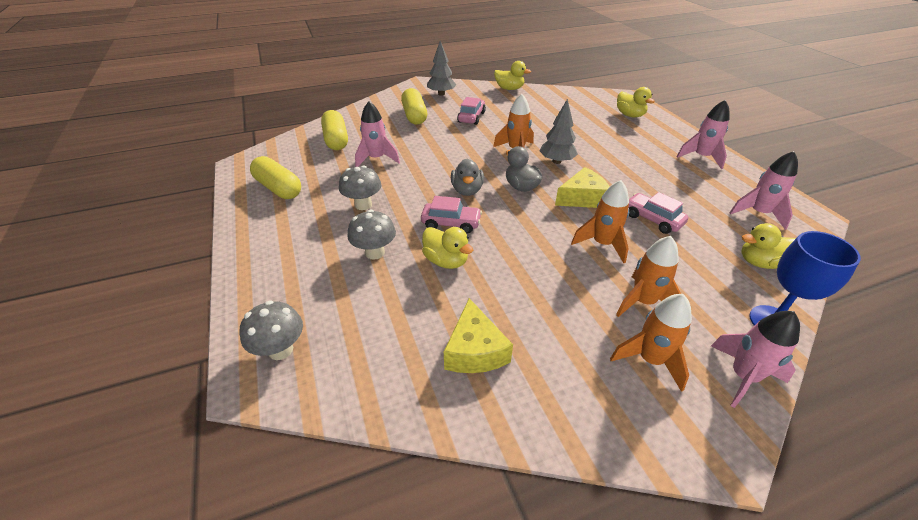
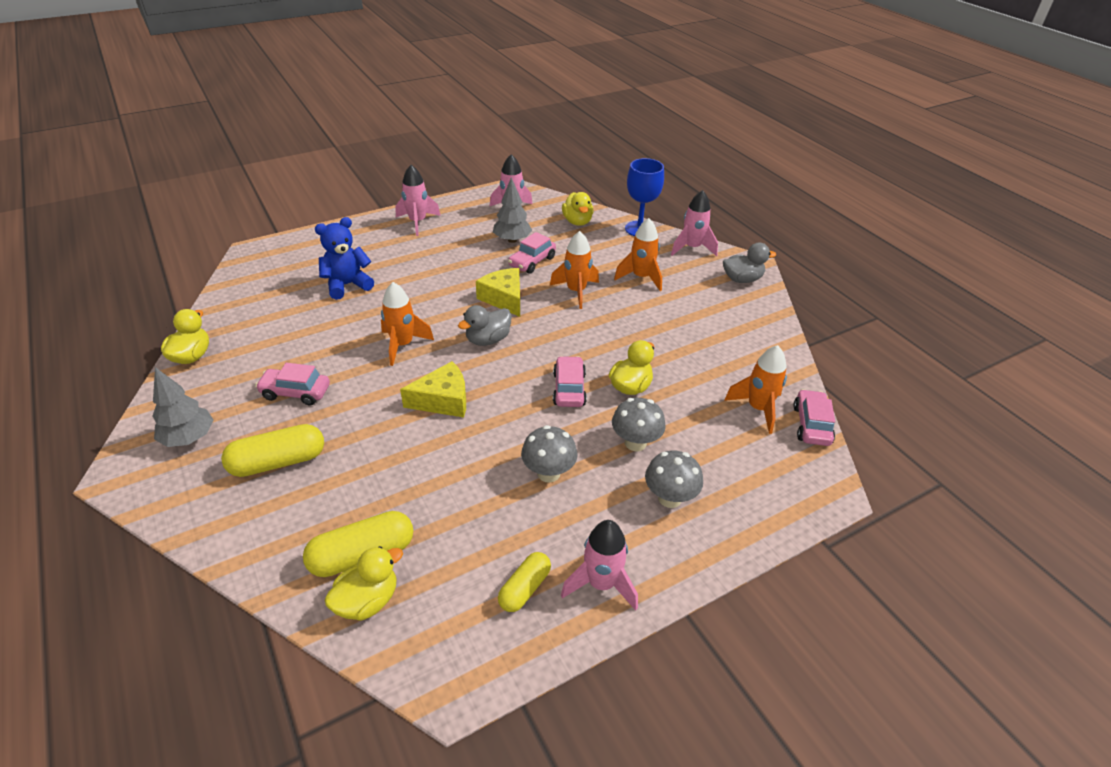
camera: 100 degrees left, 0 degrees up
(278, 188) = (524, 588): yellow capsule -> yellow capsule, size x0.64
(280, 350) = (788, 482): grey mushroom -> grey mushroom (669, 498)
(345, 403) = (811, 425): none -> pink car
(376, 159) = (428, 484): pink rocket -> pink rocket (601, 584)
(467, 190) = (501, 382): grey duck -> grey duck (742, 279)
(475, 350) = (728, 360): yellow cheese -> yellow cheese (443, 400)
(556, 161) = (429, 313): grey tree -> grey tree (512, 240)
(590, 129) = (347, 285): none -> blue teddy bear
(630, 115) = (312, 254): yellow duck -> yellow duck (367, 601)
(650, 360) = (696, 280): orange rocket -> orange rocket (758, 408)

